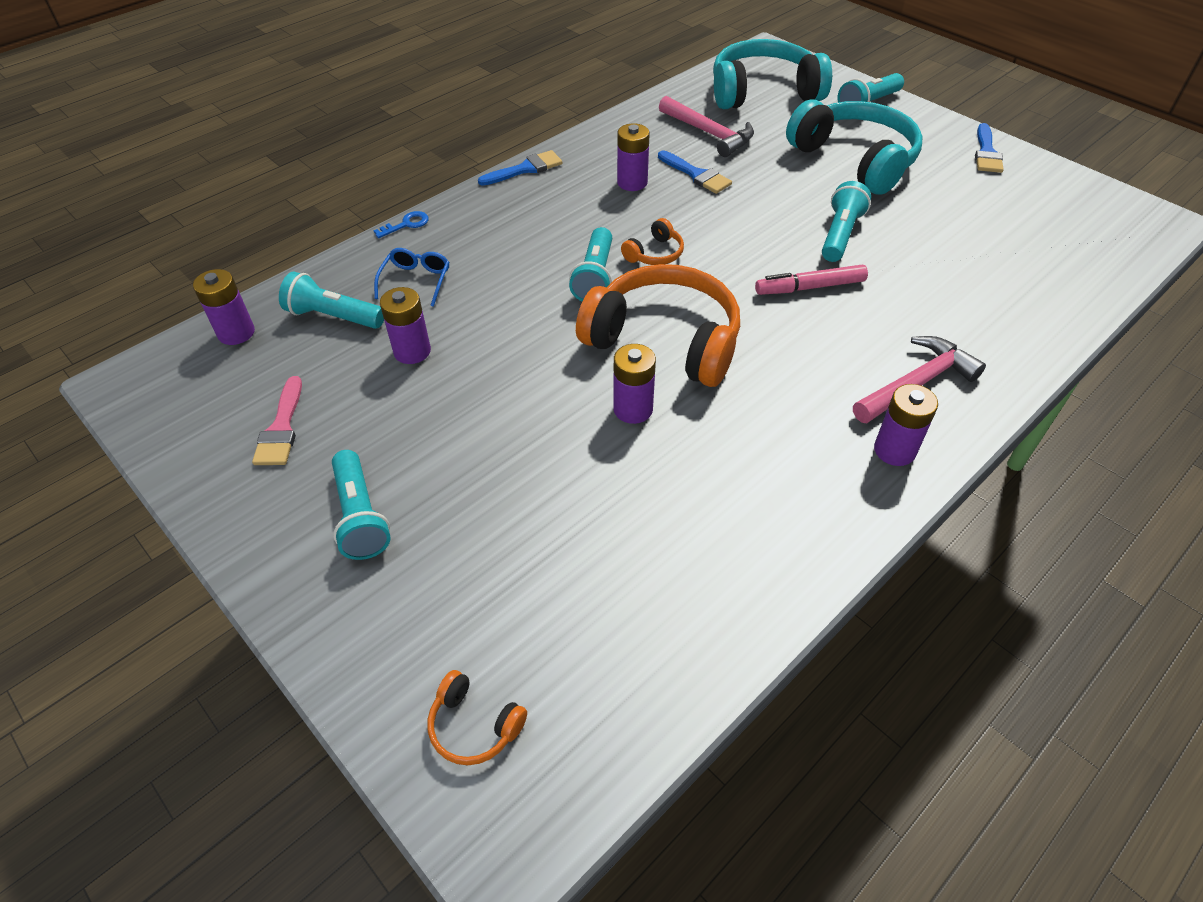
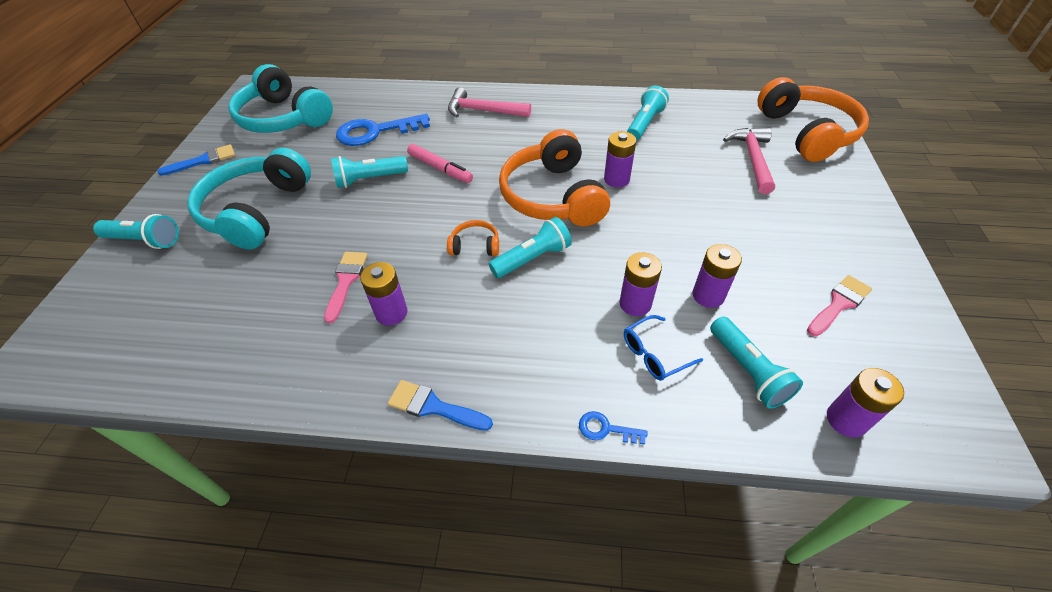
camera: 130 degrees left, 0 degrees up
(360, 516) = (812, 223): turquoise flashlight -> turquoise flashlight (644, 123)
(474, 726) = (806, 132): orange headphones -> orange headphones, size x2.34
(696, 175) = (346, 281): blue brush -> pink brush
(709, 133) = (264, 311): pink hammer -> pink hammer (752, 159)
(763, 92) = (148, 316): turquoise headphones -> turquoise headphones (284, 118)
(894, 450) = (535, 102): purple battery -> purple battery (635, 304)
(944, 273) = (375, 132): none -> blue key

